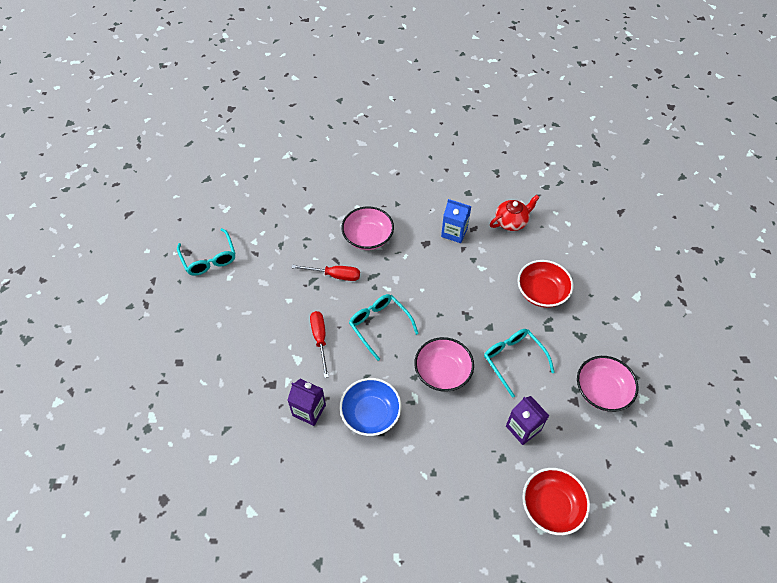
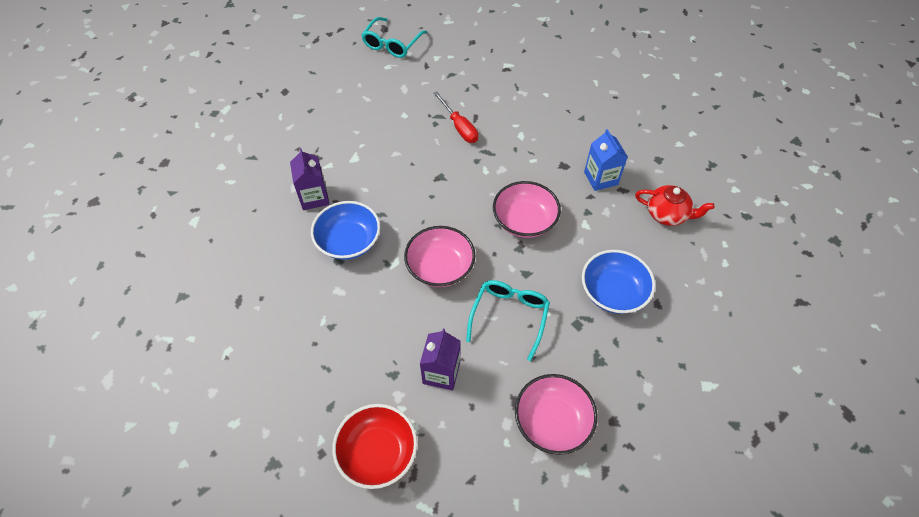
camera: 50 degrees right, 0 degrees up
(320, 339) = (387, 159): red screwdriver -> none
(368, 237) = (522, 122): pink bowl -> pink bowl (524, 220)
(379, 325) = (441, 190): turquoise glasses -> none
(541, 292) = (613, 292): red bowl -> blue bowl

